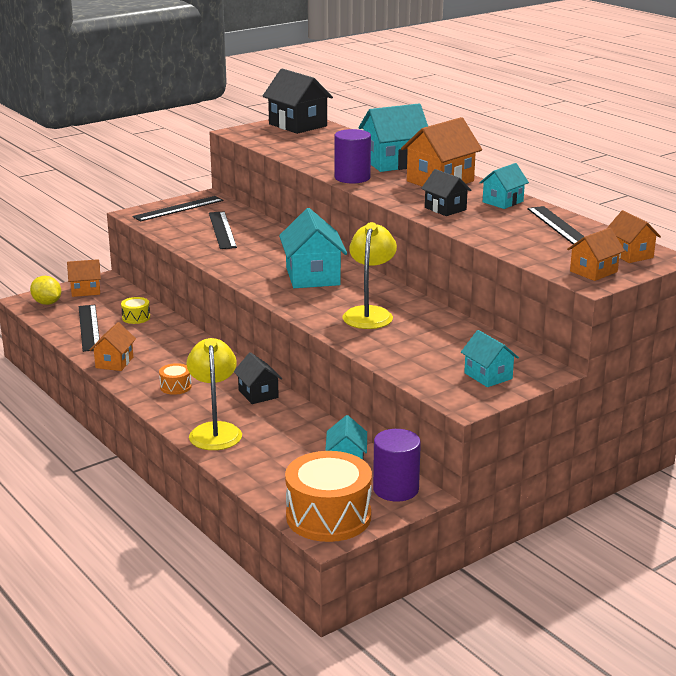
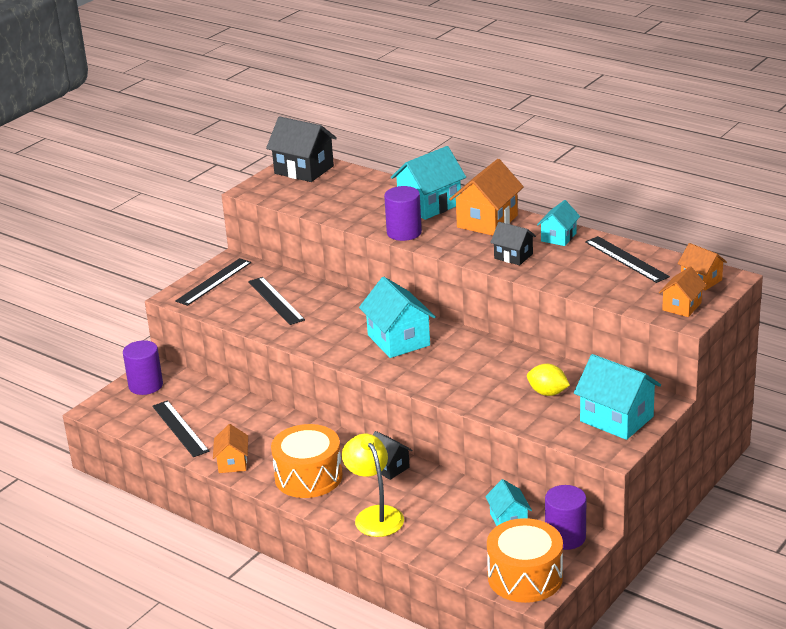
camera: 15 degrees left, 5 degrees up
(47, 303) = (117, 408): yellow lemon -> yellow lemon (547, 393)
(86, 291) = (145, 385): orange house -> purple cylinder
(136, 317) = (218, 407): yellow drum -> none
(175, 387) = (308, 477): orange drum -> orange drum, size x2.28
(369, 313) = (476, 373): yellow lamp -> none
(488, 376) = (616, 419): turquoise house -> turquoise house, size x1.71

